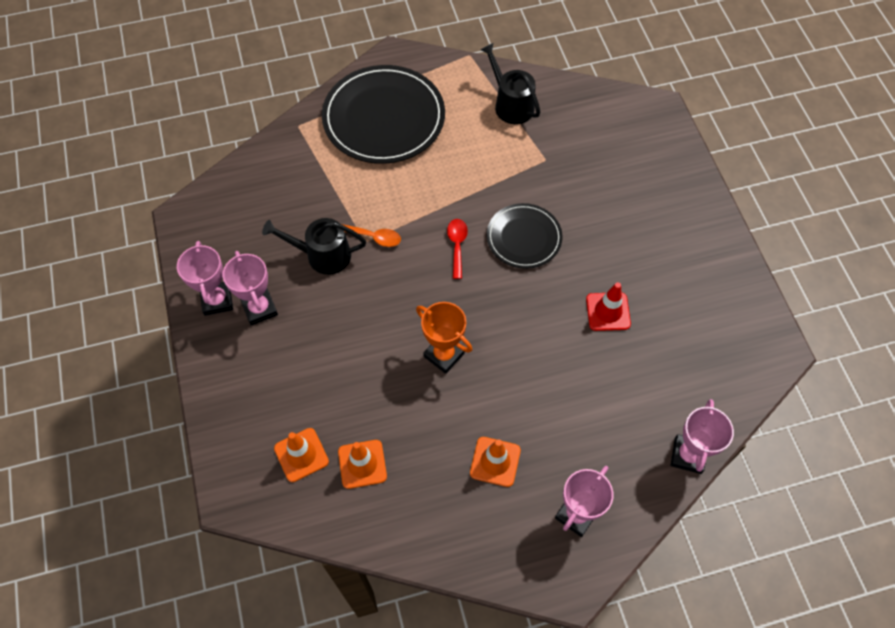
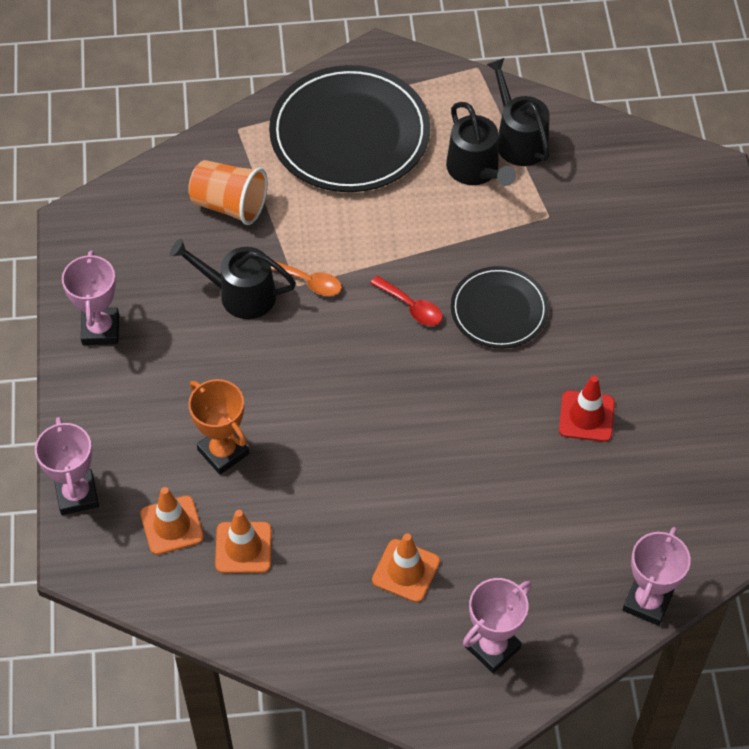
camera: 10 degrees right, 5 degrees down
(259, 308) = (151, 347): pink trophy -> pink trophy (77, 495)
(302, 186) = (229, 205): none -> orange cup
(444, 355) = (368, 436): orange trophy -> orange trophy (223, 452)
(457, 245) = (412, 307): red spoon -> red spoon turned 120 degrees clockwise
(484, 132) = (476, 170): none -> black watering can

